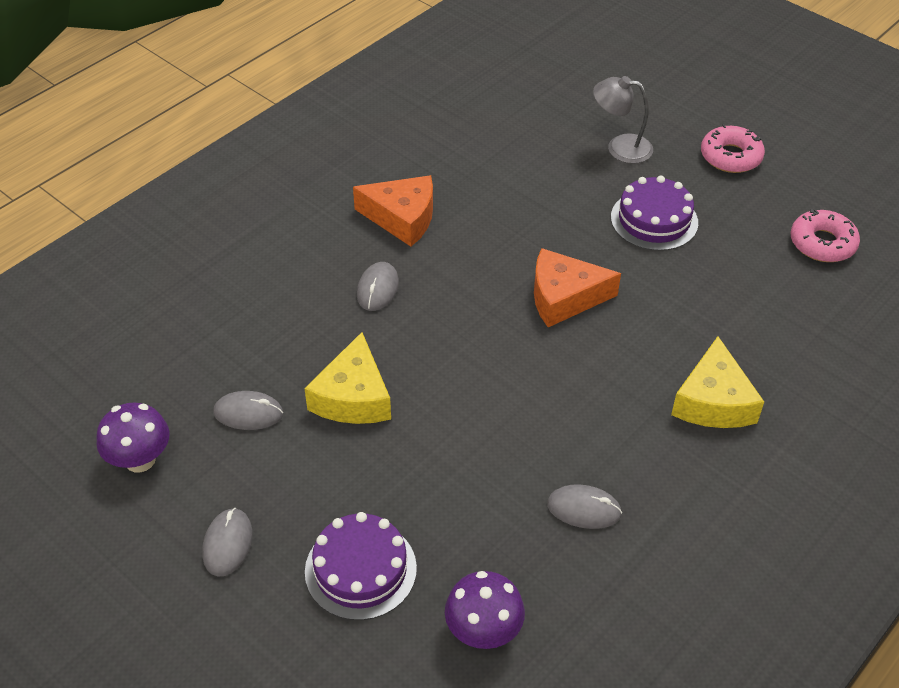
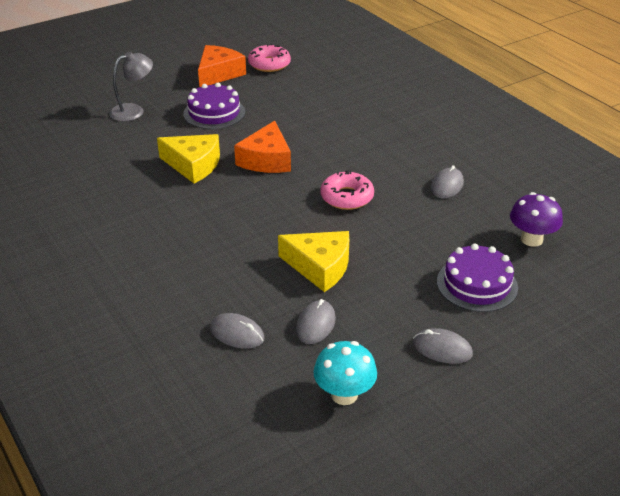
camera: 75 degrees left, 10 degrees down
(140, 460) = (344, 394): purple mushroom -> turquoise mushroom
(377, 289) = (213, 239): grey mouse -> grey mouse (237, 333)
(402, 218) = (142, 216): orange cheese -> orange cheese (218, 74)
(620, 147) = (134, 111): grey lamp -> grey lamp turned 150 degrees counterclockwise
(713, 401) = (378, 125): yellow cheese -> yellow cheese (193, 165)
(730, 156) = (173, 75): pink donut -> pink donut (347, 197)

